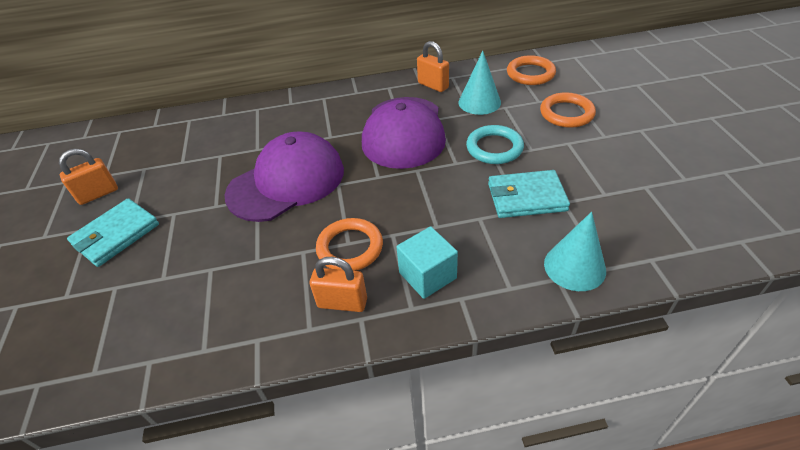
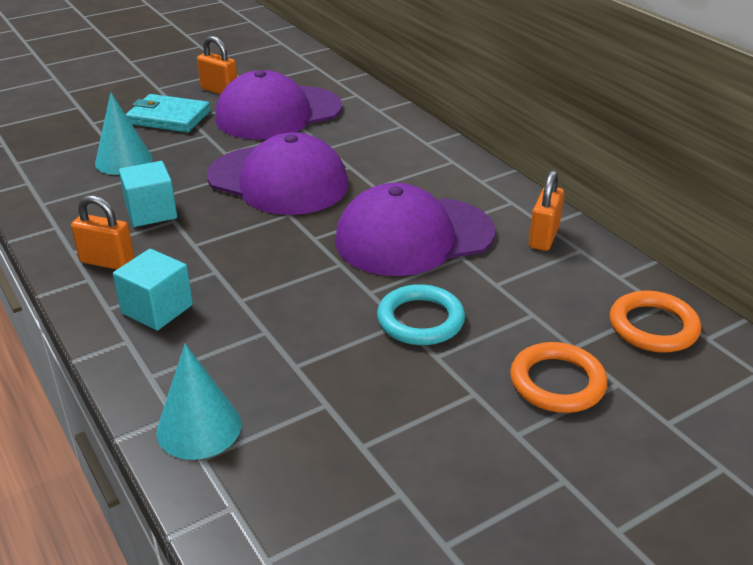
camera: 65 degrees right, 10 degrees down
(178, 165) = (278, 113): none -> purple cap
(280, 265) = (151, 212): none -> turquoise cube
(342, 303) = (107, 262): orange padlock -> orange padlock turned 60 degrees counterclockwise
(350, 248) = (186, 247): orange ring -> none
(479, 102) = (529, 287): turquoise cone -> turquoise cone (124, 160)
(526, 197) = (323, 366): turquoise wallet -> none

